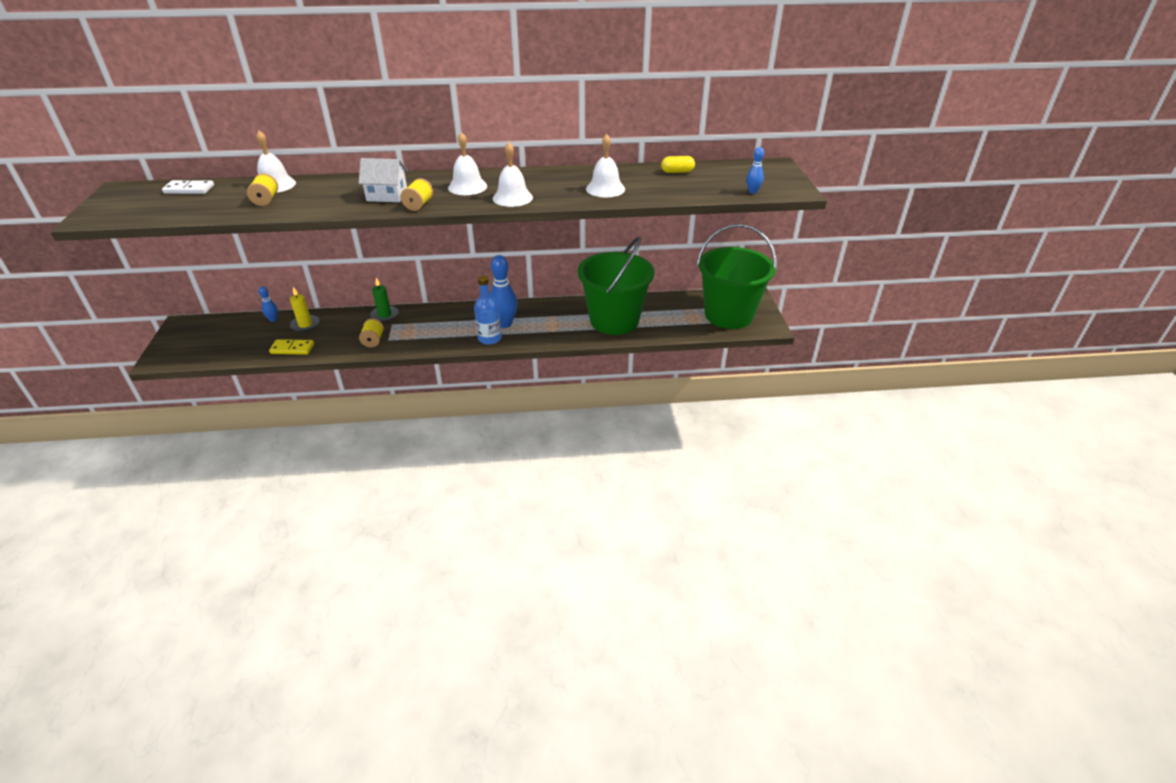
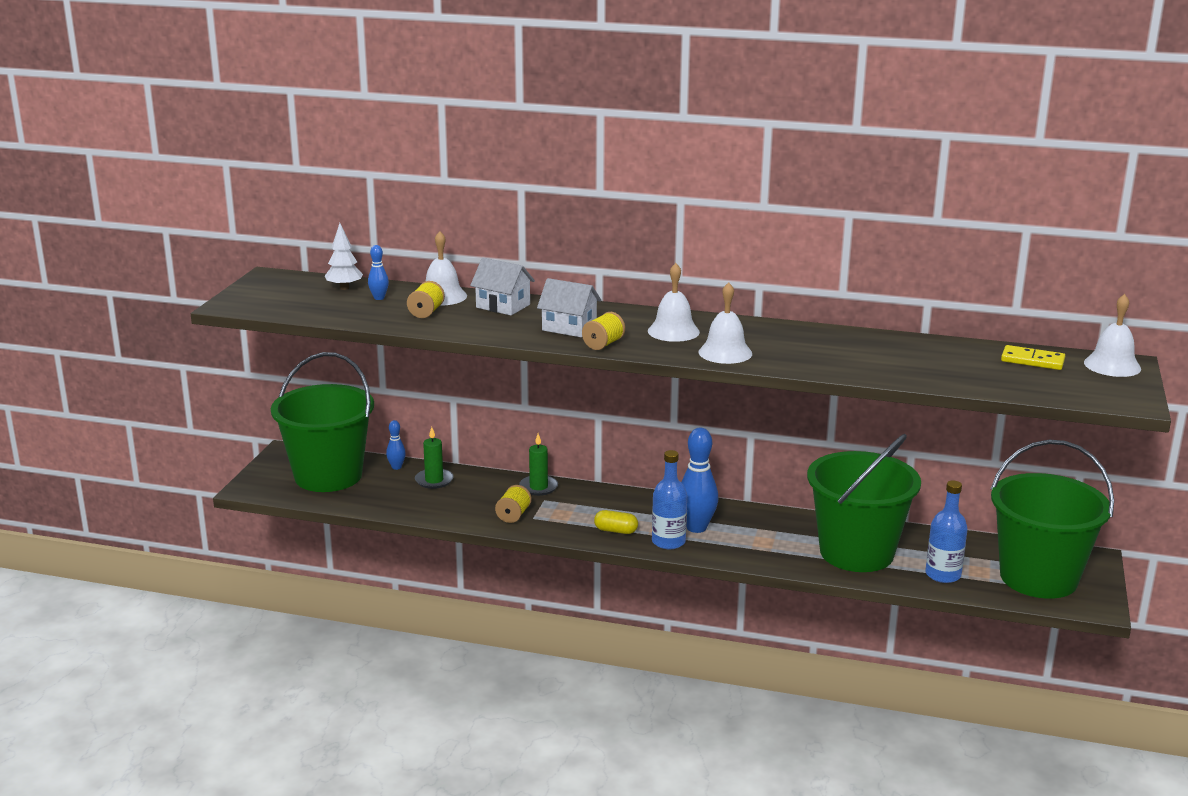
camera: 20 degrees right, 15 degrees down
(189, 189) = (344, 288): white domino -> white tree
(221, 337) = (328, 476): none -> green bucket
(292, 348) = (410, 506): yellow domino -> yellow domino (1032, 360)
(305, 325) = (434, 480): yellow candle -> green candle
(328, 186) = (503, 306): none -> white house
(605, 189) = (854, 359): white bell -> white bell (1112, 365)
(672, 325) = (943, 575): none -> blue bottle
(677, 172) = (969, 352): yellow capsule -> yellow capsule (616, 531)
(752, 192) = (1064, 393): blue bowling pin -> blue bowling pin (379, 298)

